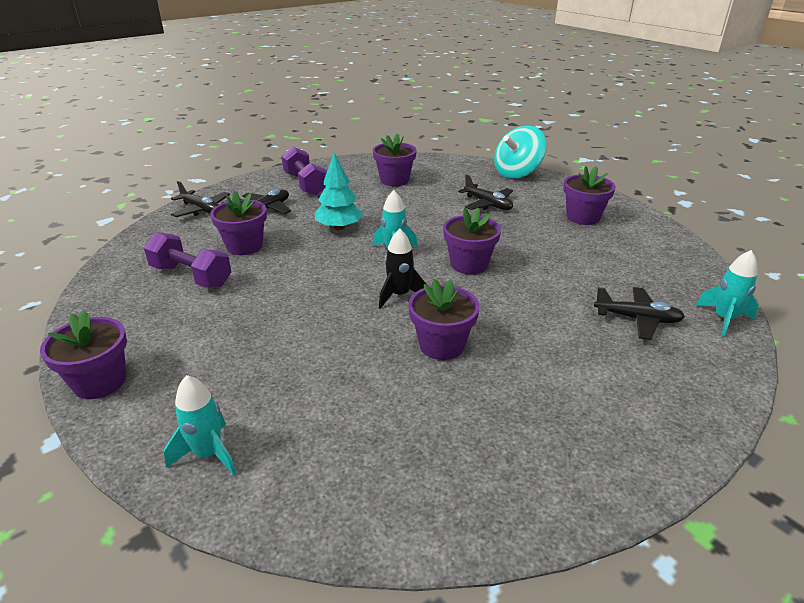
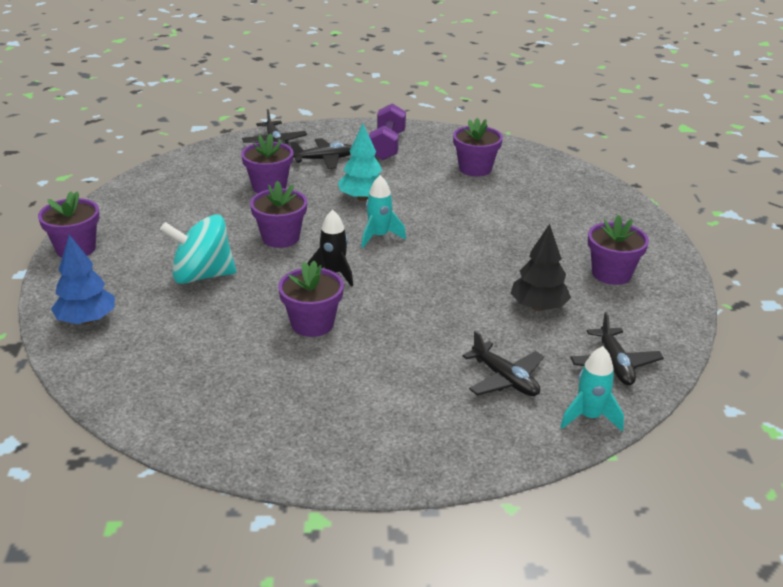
camera: 35 degrees right, 0 degrees up
(191, 276) = (205, 197): purple dumbbell -> none
(208, 454) = (87, 320): turquoise rocket -> blue tree
(469, 264) = (427, 272): purple flower pot -> purple flower pot (280, 238)
(488, 204) = (531, 225): black plane -> black plane (614, 364)
(517, 173) = (616, 203): turquoise spinning top -> turquoise spinning top (202, 275)
(576, 257) = (538, 307): none -> black tree

